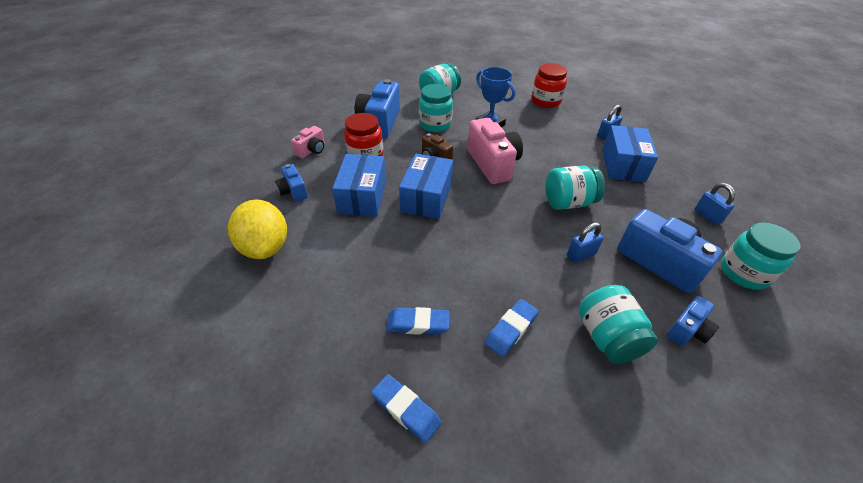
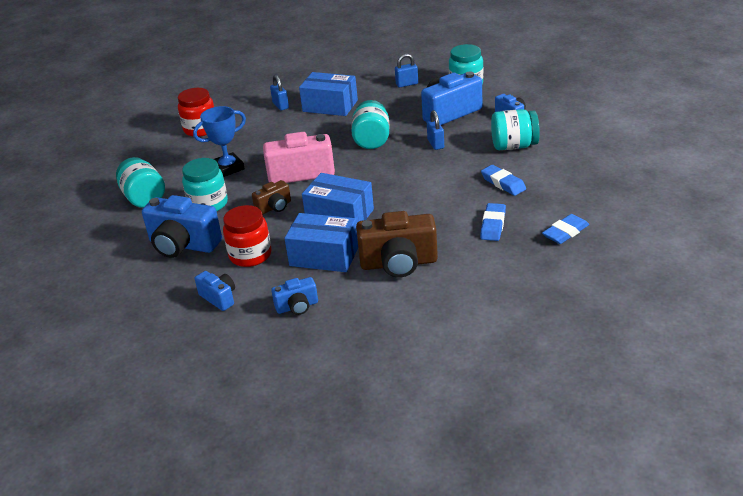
camera: 75 degrees left, 10 degrees down
(265, 247) = (384, 318): yellow lemon -> none
(312, 150) = (219, 298): pink camera -> blue camera
(348, 248) = (399, 263): none -> brown camera

